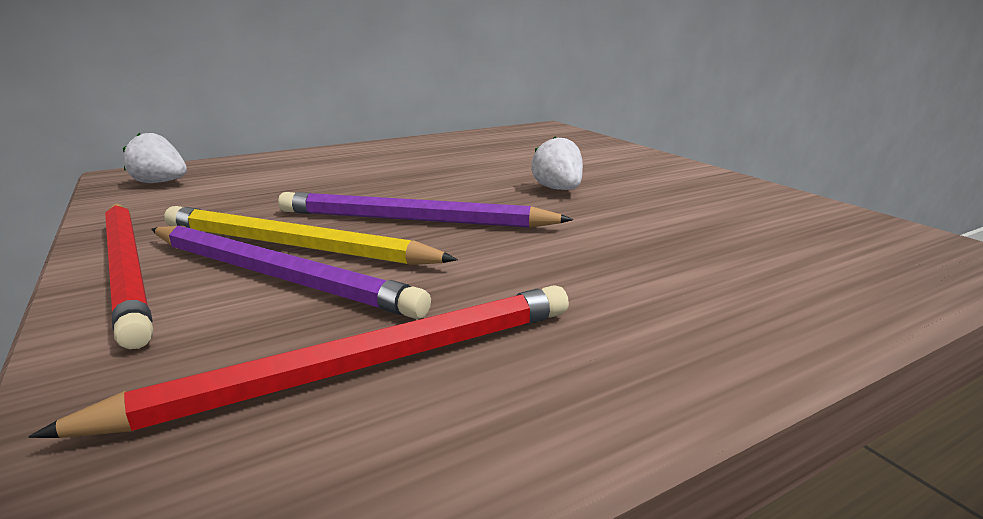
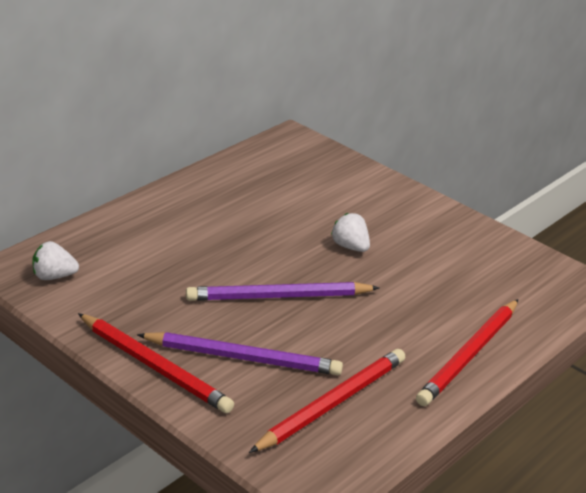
camera: 20 degrees left, 10 degrees up
(295, 246) = (228, 333): yellow pencil -> none
(717, 323) = (469, 355): none -> red pencil

